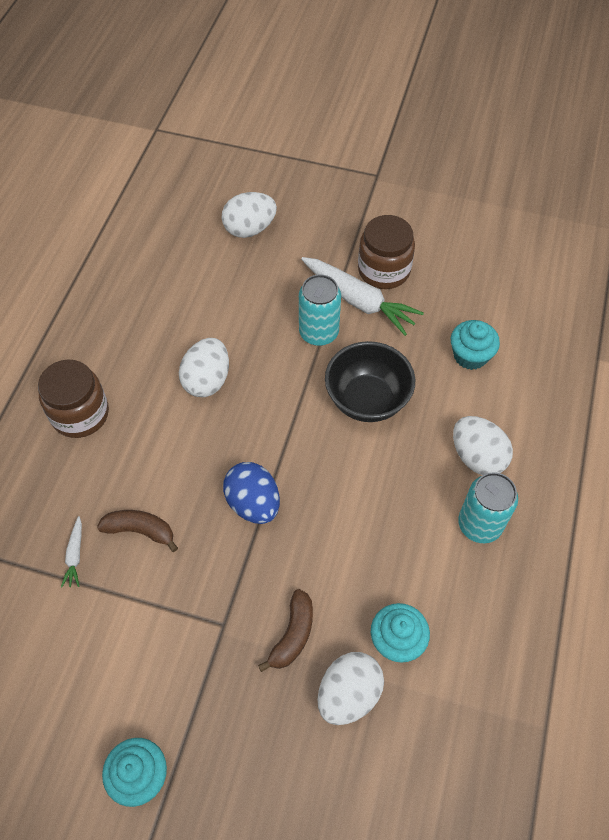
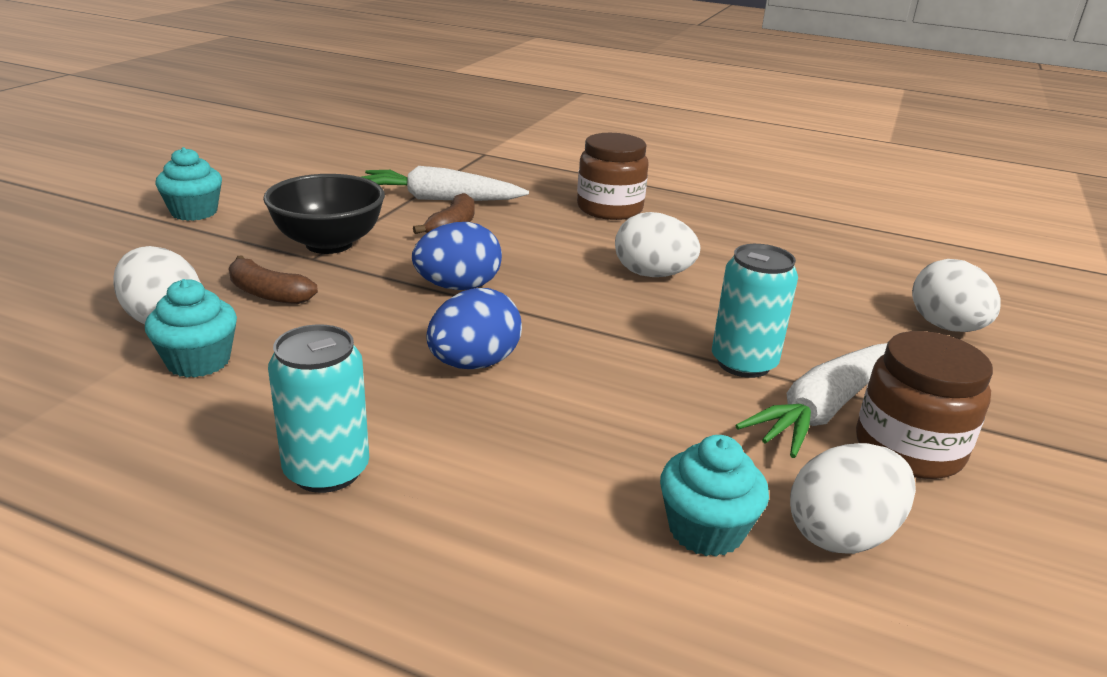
camera: 95 degrees right, 30 degrees down
(75, 555) = (440, 199): white carrot -> white carrot, size x2.19
(356, 473) = (474, 364): none -> blue egg
(367, 400) = (607, 391): black bowl -> black bowl (329, 244)
(477, 457) = (463, 493): white egg -> white egg (841, 534)

